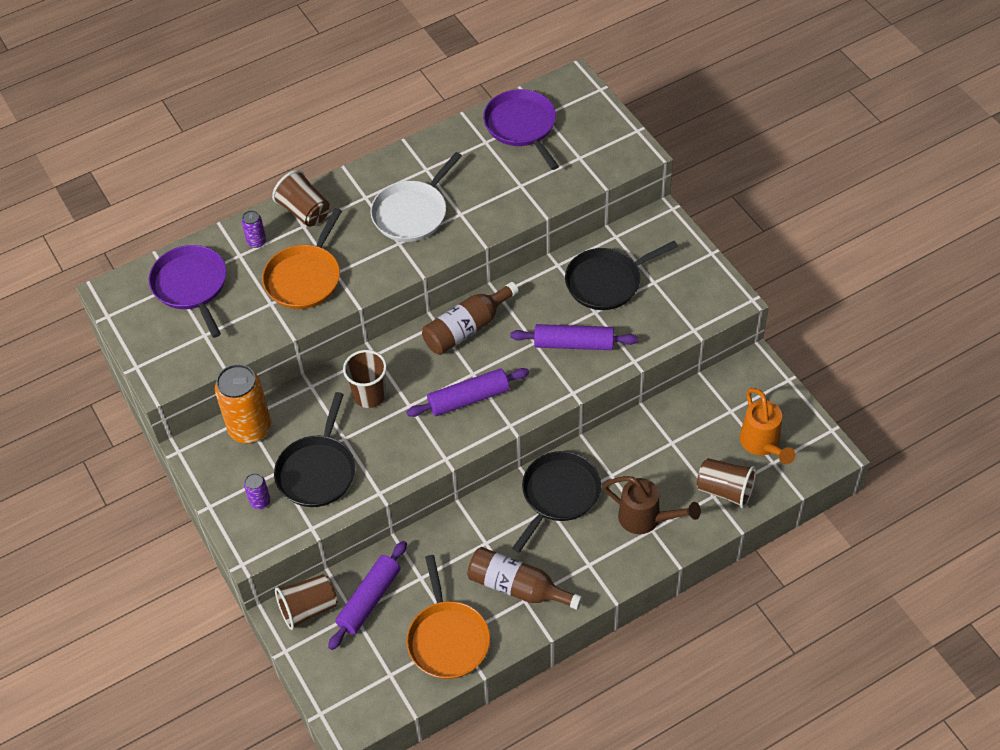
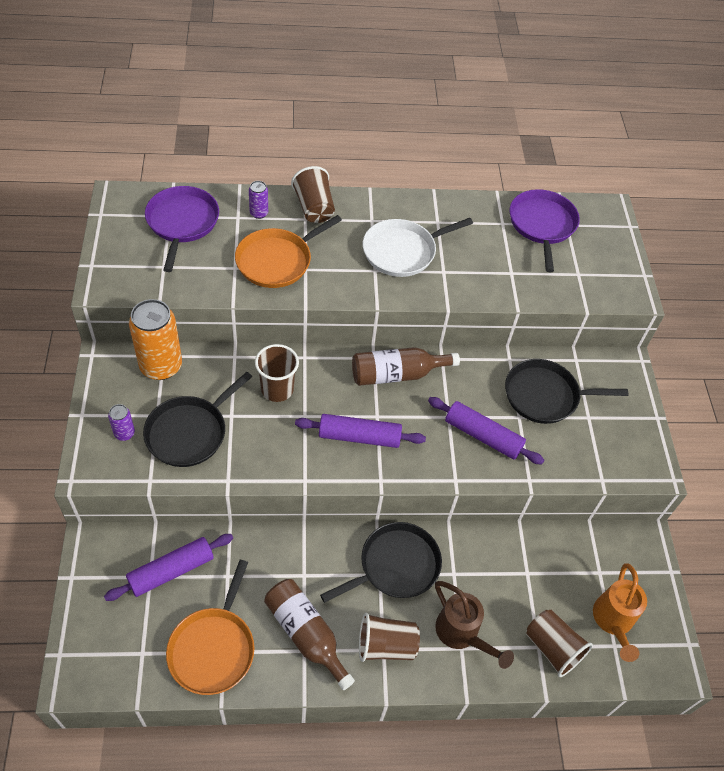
camera: 20 degrees right, 0 degrees up
(308, 608) = (116, 550): brown cup -> brown cup (386, 645)

